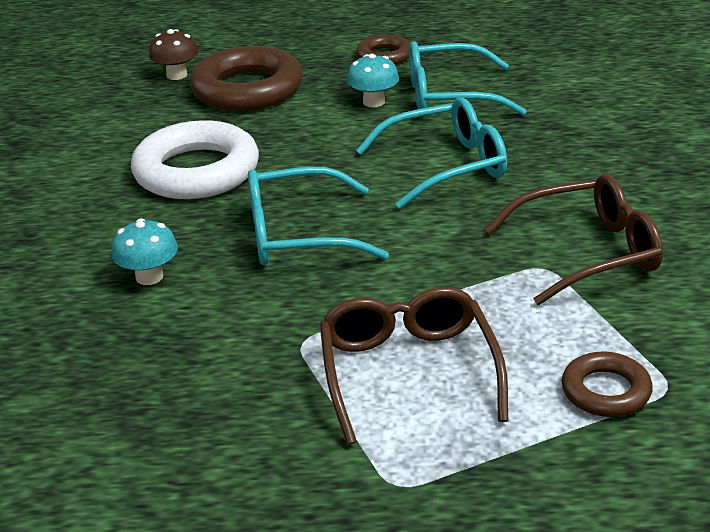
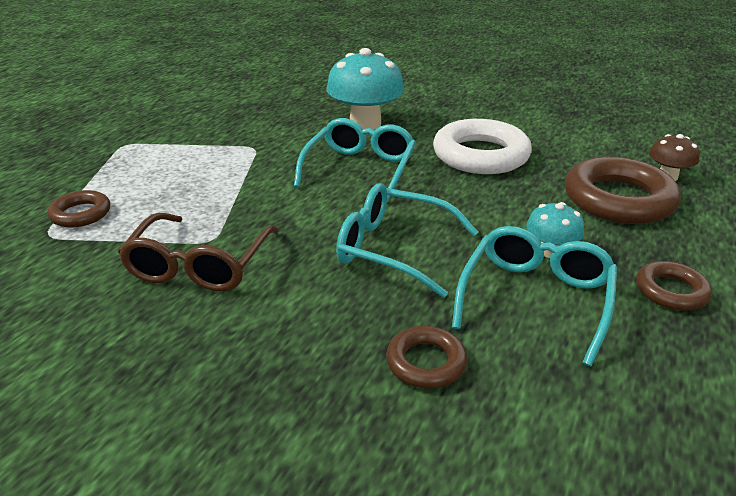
camera: 115 degrees right, 0 degrees up
(149, 277) = (365, 124): turquoise mushroom -> turquoise mushroom, size x1.93
(408, 372) = (187, 166): brown glasses -> none
(446, 166) = (394, 249): turquoise glasses -> turquoise glasses turned 105 degrees clockwise
(570, 116) = (426, 362): none -> brown ring

